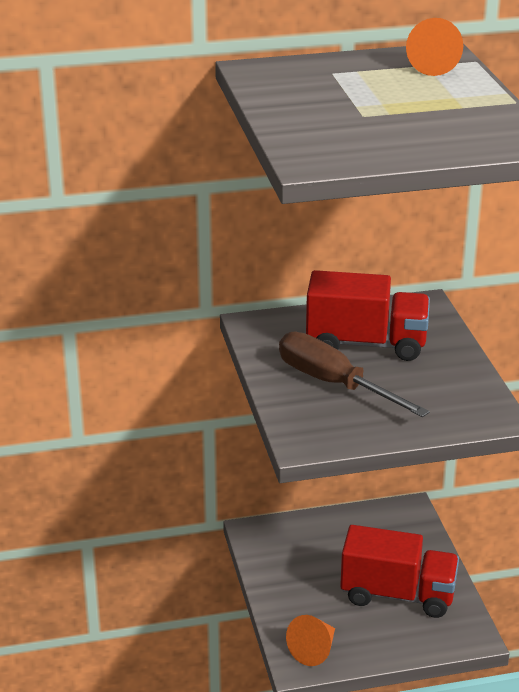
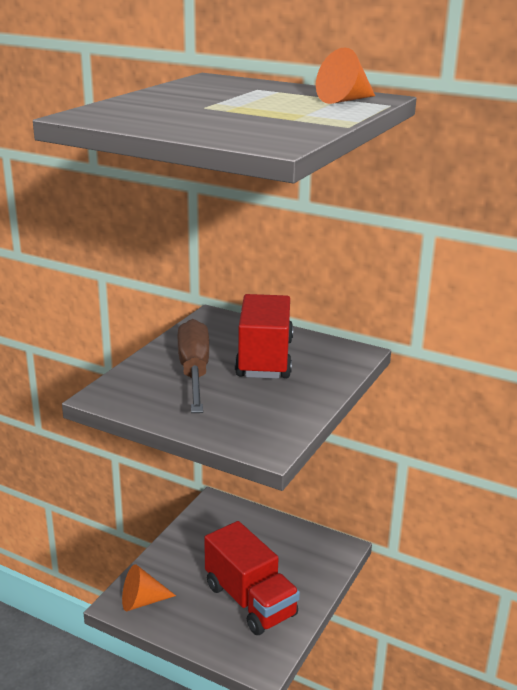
camera: 40 degrees right, 5 degrees down
(366, 344) = (264, 358): red truck -> red truck turned 135 degrees counterclockwise

